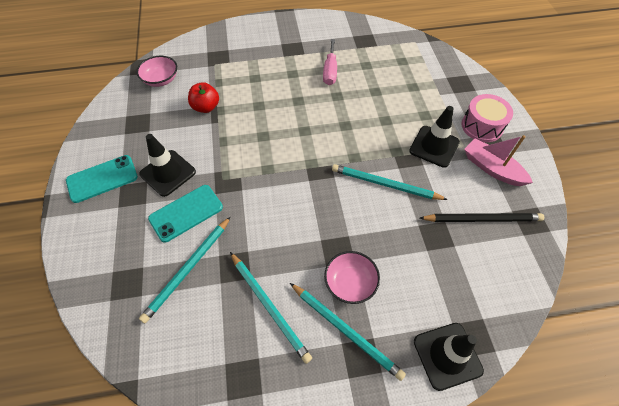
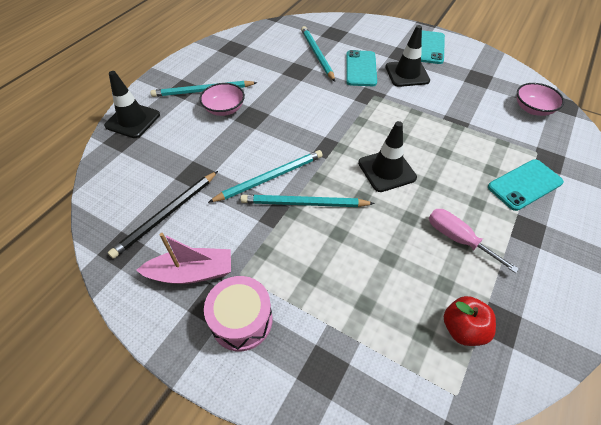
camera: 130 degrees right, 5 degrees down
(206, 107) = (469, 119): red apple -> red apple (462, 328)
(254, 60) = (524, 184): none -> turquoise phone
(269, 306) = (255, 72): turquoise pencil -> turquoise pencil (304, 203)
(434, 146) = (266, 247): black traffic cone -> black traffic cone (386, 170)

